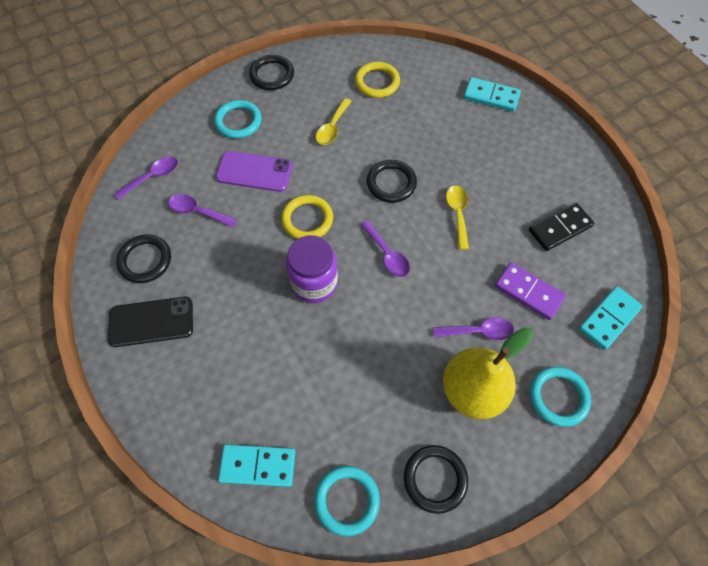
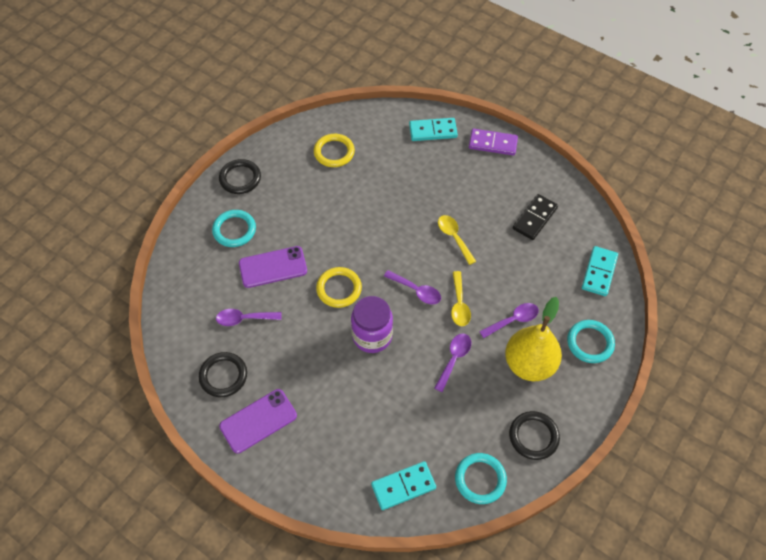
camera: 25 degrees left, 5 degrees down
(151, 322) = (258, 421): black phone -> purple phone
(153, 177) = (187, 306): purple spoon -> purple spoon (454, 359)
(332, 127) = (317, 205): yellow spoon -> yellow spoon (459, 304)
(391, 183) = (390, 233): black ring -> none
(528, 292) = (535, 276): purple domino -> purple domino (493, 144)

